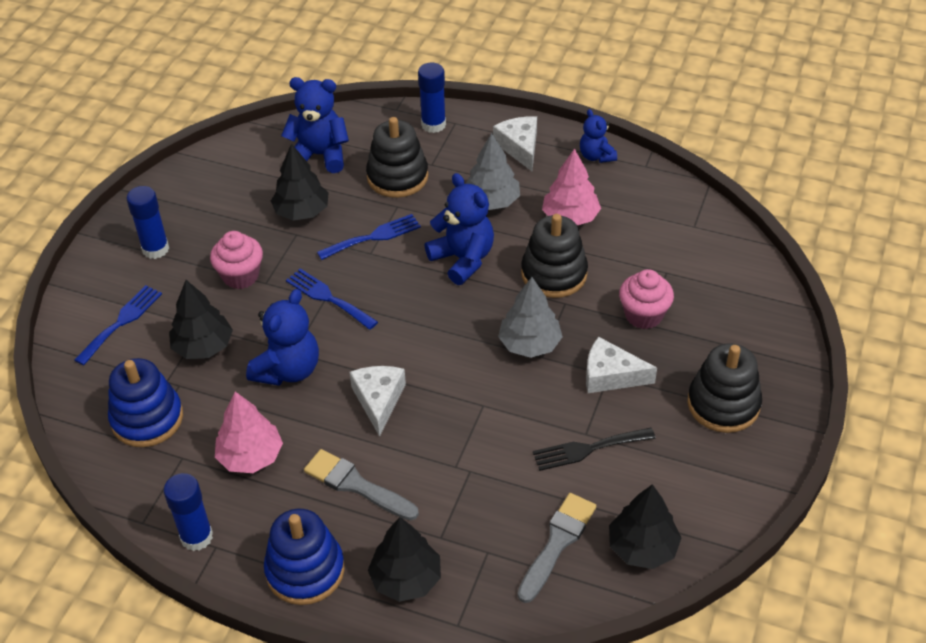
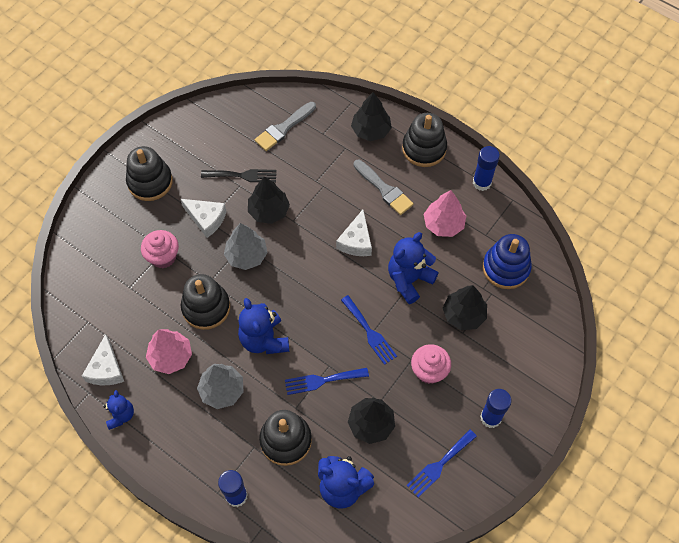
camera: 165 degrees left, 15 degrees up
(121, 322) = (519, 352): blue fork -> blue fork (439, 465)
(305, 570) = (424, 148): blue stacking toy -> black stacking toy
(519, 147) = (176, 444): white cheese -> white cheese (106, 369)
(642, 548) = (240, 114): black tree -> black tree (269, 211)

